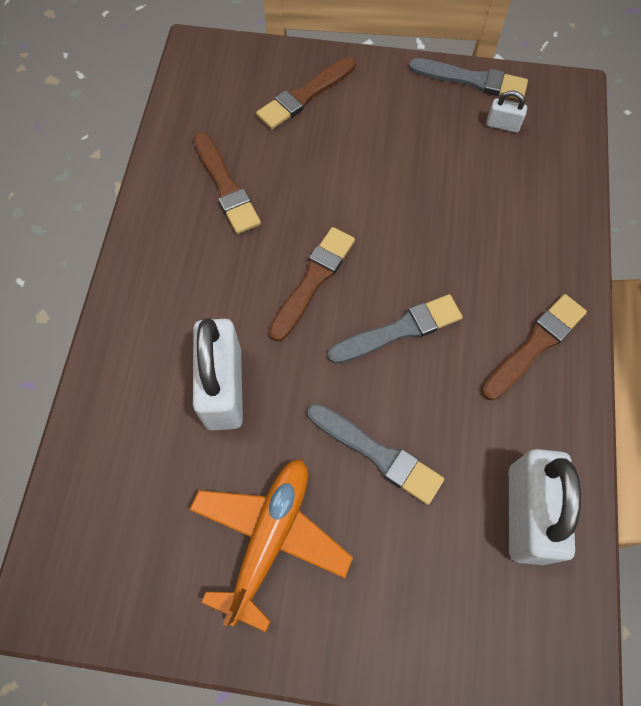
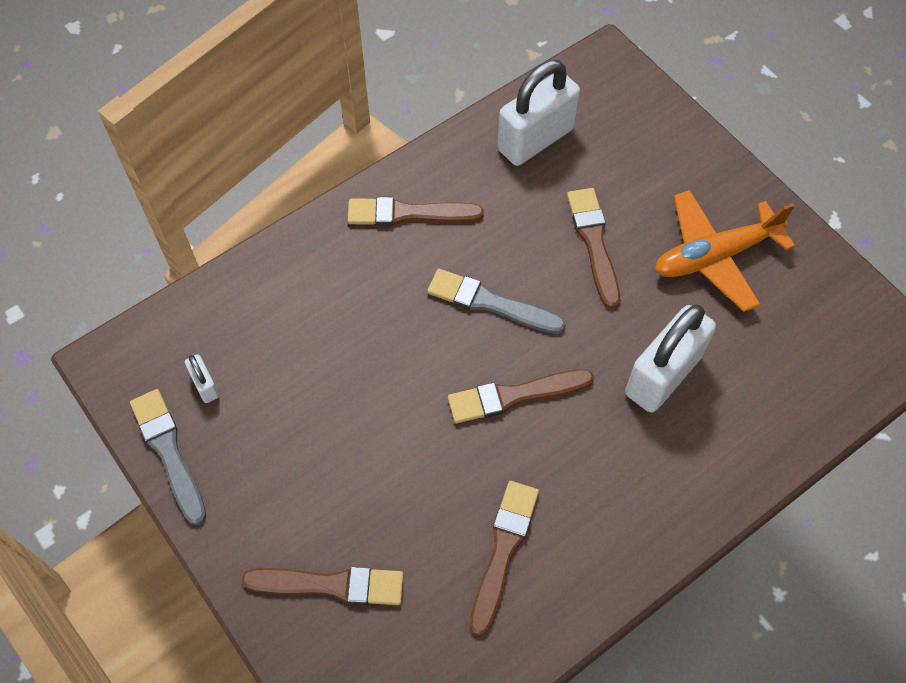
camera: 135 degrees left, 5 degrees down
(377, 454) = (594, 243): grey brush -> brown brush

